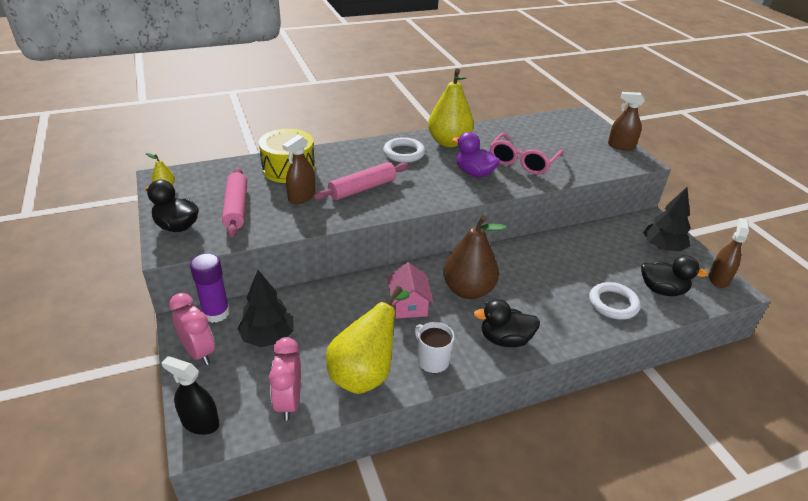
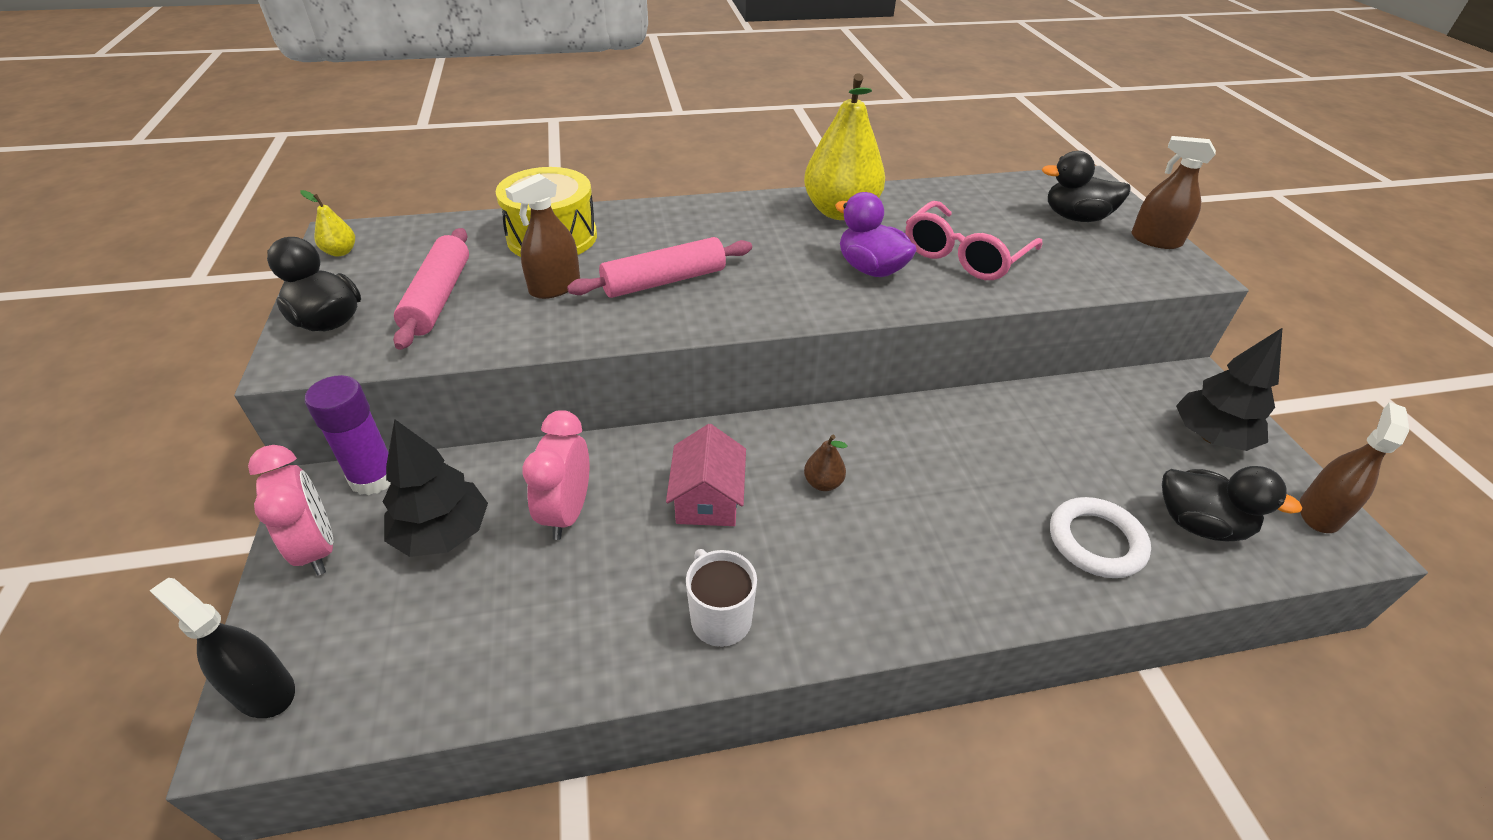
camera: 10 degrees right, 5 degrees up
(288, 402) = (433, 669): pink clock -> pink clock (567, 512)
(366, 372) = (591, 627): yellow pear -> none
(404, 153) = (756, 225): white ring -> none
(468, 290) = (823, 483): brown pear -> brown pear, size x0.41
(505, 339) = (869, 591): black duck -> black duck (1076, 217)

